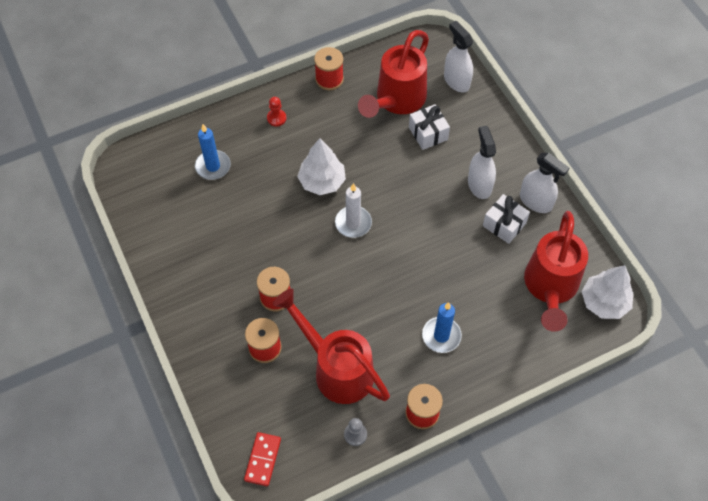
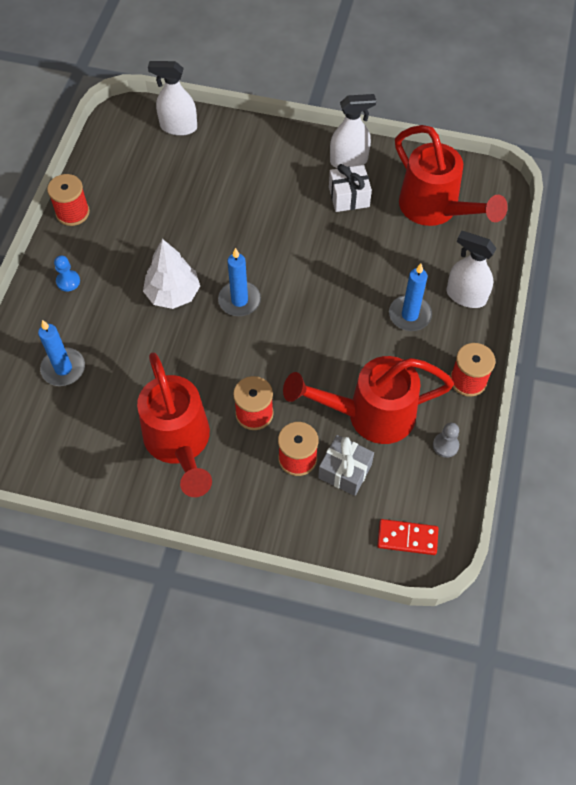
camera: 50 degrees left, 0 degrees up
(262, 459) = (407, 538): red domino -> red domino turned 45 degrees counterclockwise
(276, 118) = (68, 281): red pawn -> blue pawn
(280, 384) = (345, 471): none -> grey gift
(353, 223) = (239, 300): white candle -> blue candle
(396, 101) = (151, 181): red watering can -> red watering can (179, 444)
(428, 133) = (208, 183): white gift -> none
(479, 185) = (295, 185): white spray bottle -> white spray bottle (465, 296)
(604, 302) = (480, 185): white tree -> none

